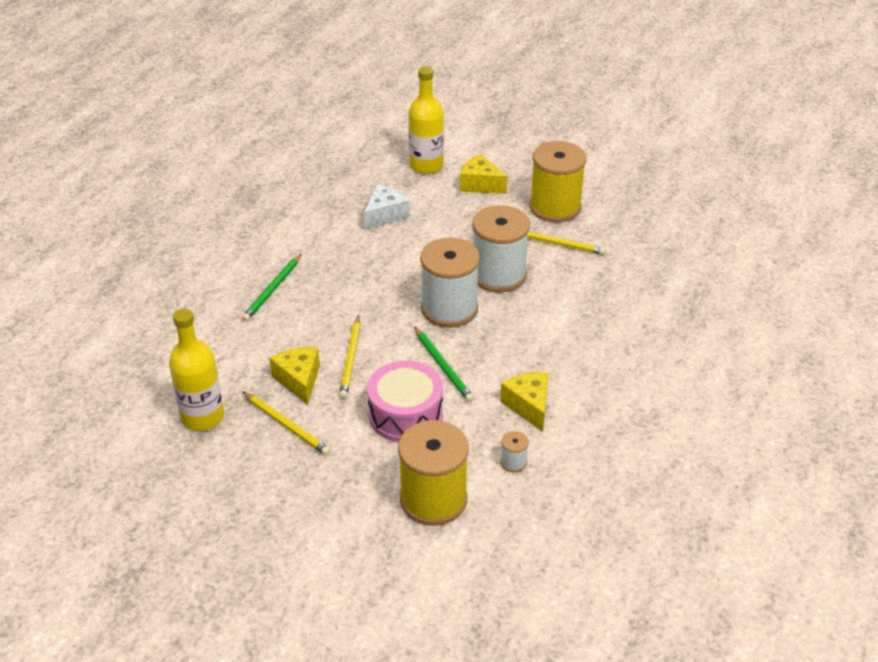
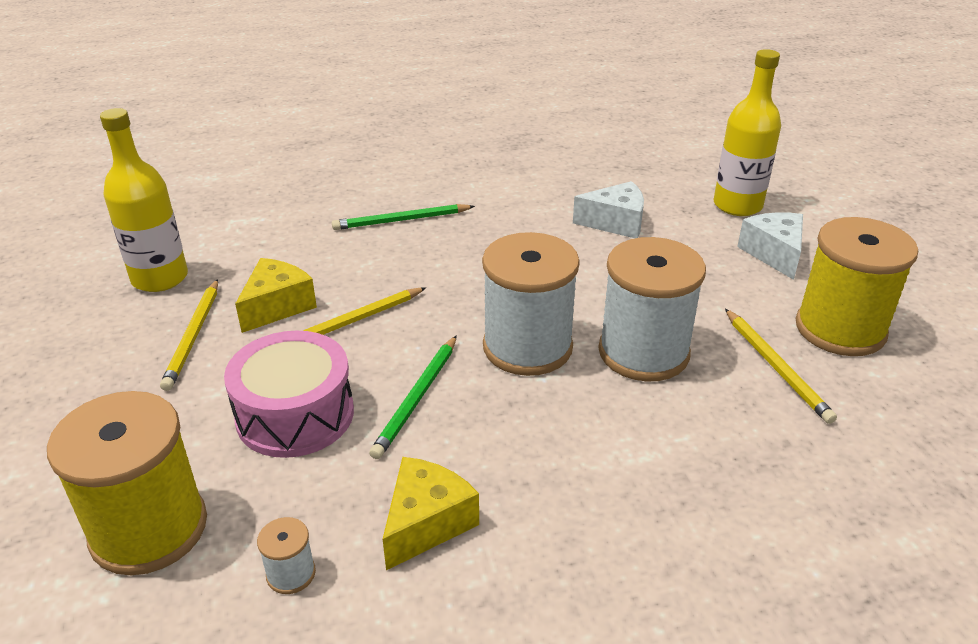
camera: 50 degrees right, 5 degrees down
(480, 184) = (774, 254): yellow cheese -> white cheese

